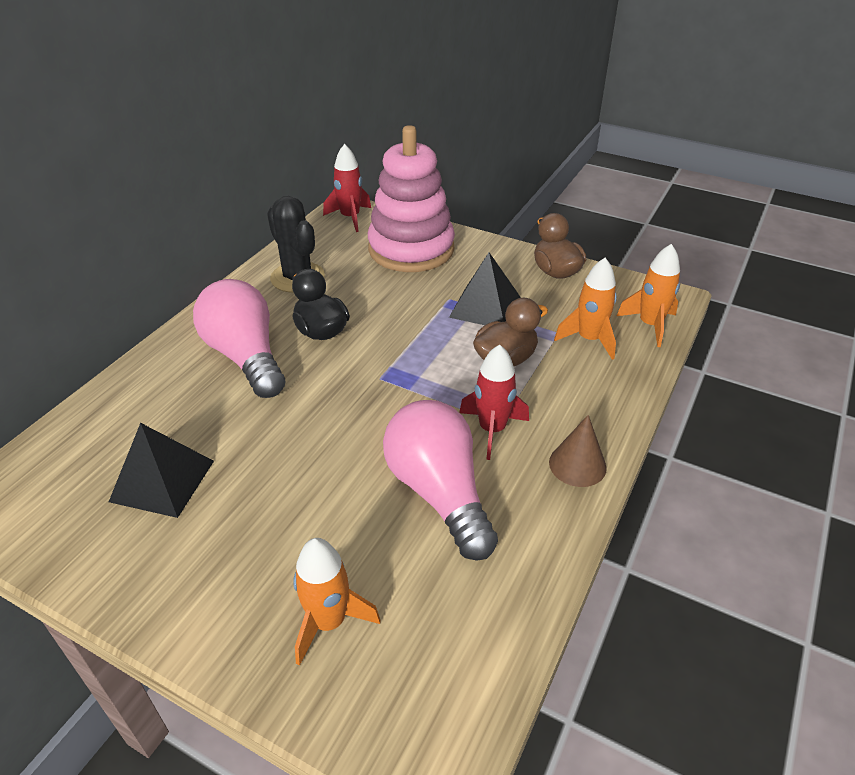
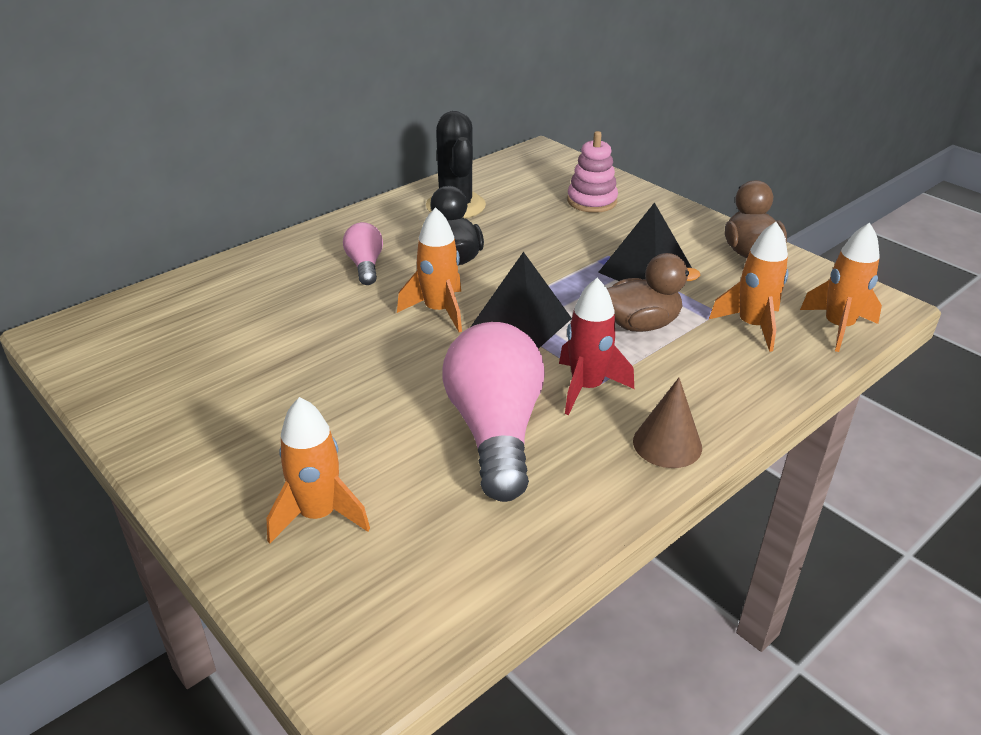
camera: 20 degrees right, 5 degrees down
(162, 481) = (229, 353): black pyramid -> black pyramid (520, 323)
(246, 357) = (365, 266): pink light bulb -> pink light bulb, size x0.50
(334, 387) = (439, 311): none -> orange rocket
(350, 218) = (541, 161): red rocket -> none
(411, 249) = (592, 201): pink stacking toy -> pink stacking toy, size x0.50

